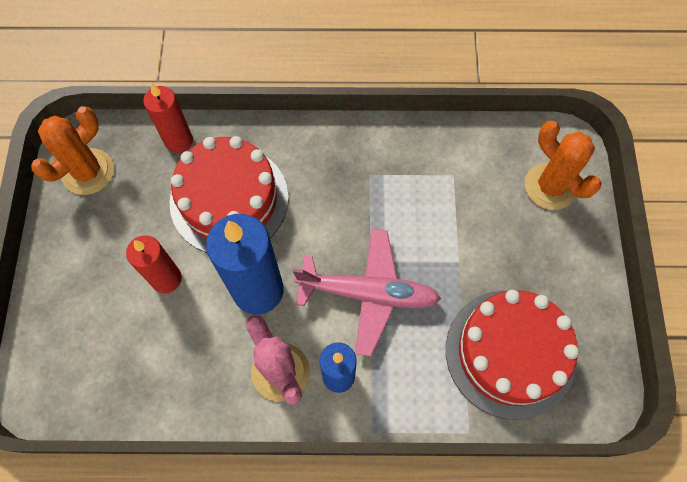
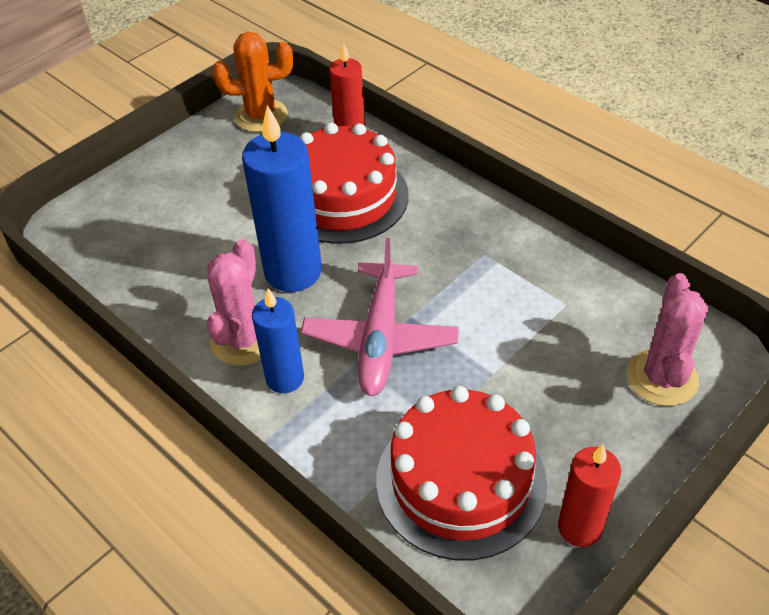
camera: 45 degrees right, 20 degrees down
(166, 279) = (234, 217): red candle -> red candle (580, 528)
(367, 293) = (380, 337): pink plane -> pink plane turned 45 degrees clockwise
(550, 186) = (662, 378): orange cactus -> pink cactus

